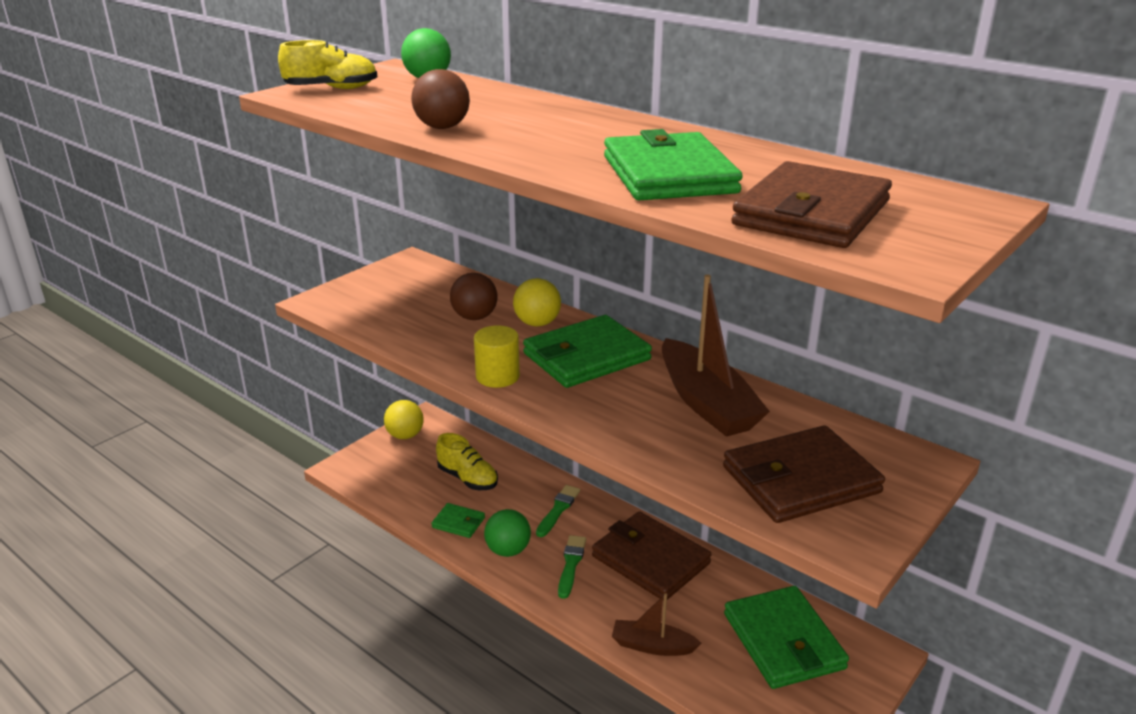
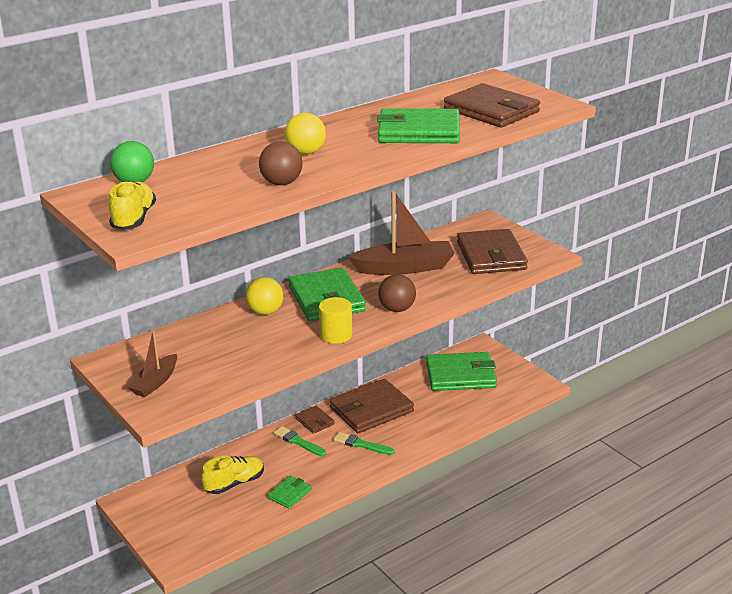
camera: 75 degrees left, 0 degrees up
(405, 435) = (147, 515): yellow ball -> yellow ball (306, 152)
(474, 317) = (238, 337): brown ball -> brown ball (397, 309)
(508, 550) = (334, 472): green ball -> none
(604, 515) = (315, 421): none -> brown wallet
(652, 646) = (449, 423): brown boat -> brown boat (155, 382)

